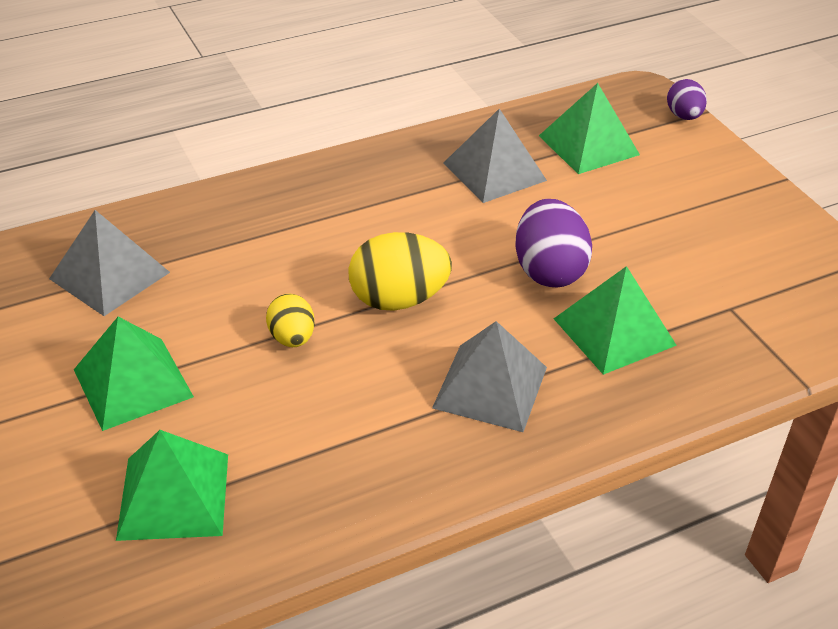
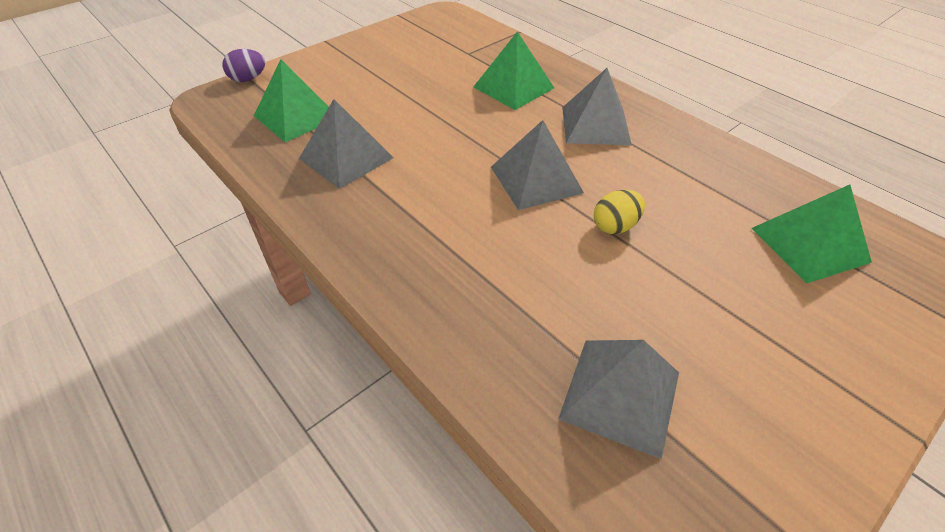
camera: 105 degrees left, 5 degrees up
(133, 383) = (736, 312): green pyramid -> none
(398, 299) = (536, 179): yellow egg -> grey pyramid
(549, 271) = (466, 117): purple egg -> none

